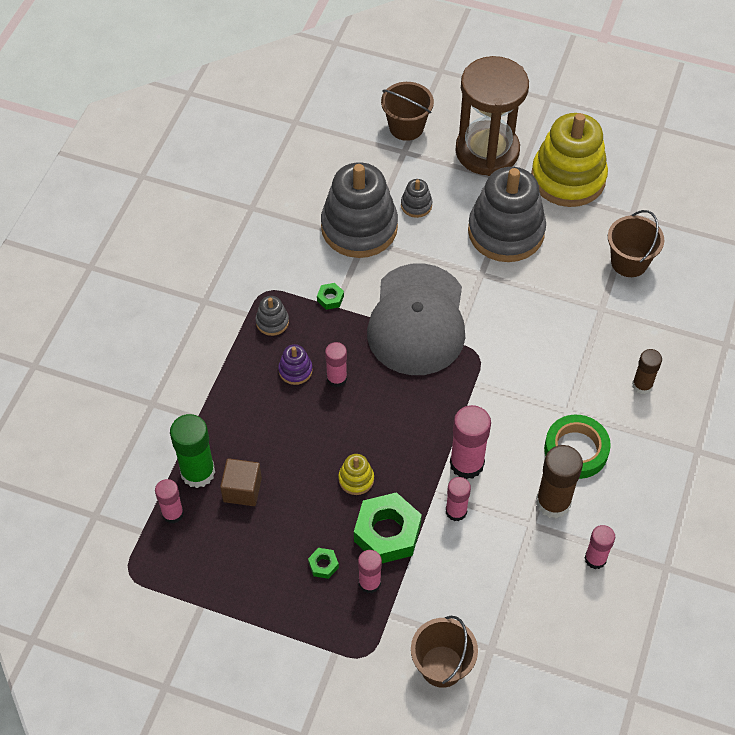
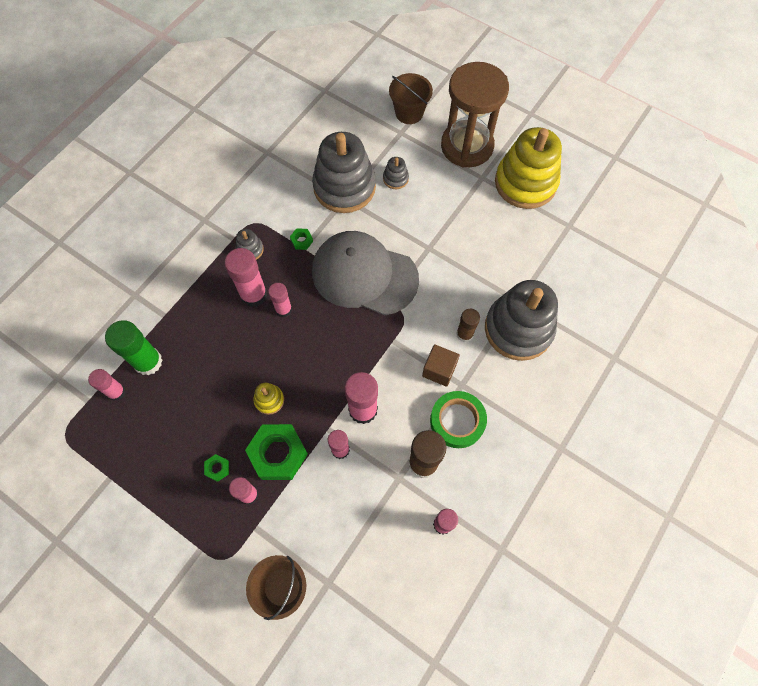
camera: 15 degrees right, 10 degrees up
(242, 490) = (177, 386): brown cube -> brown cube (439, 370)
(295, 370) = (254, 294): purple stacking toy -> pink glue stick
(417, 320) = (364, 275): grey cap -> grey cap turned 90 degrees clockwise
(506, 232) = (460, 217): grey stacking toy -> grey stacking toy (518, 329)
(629, 262) = (553, 266): brown bucket -> none
(642, 385) = (531, 377): brown glue stick -> brown glue stick (464, 334)

